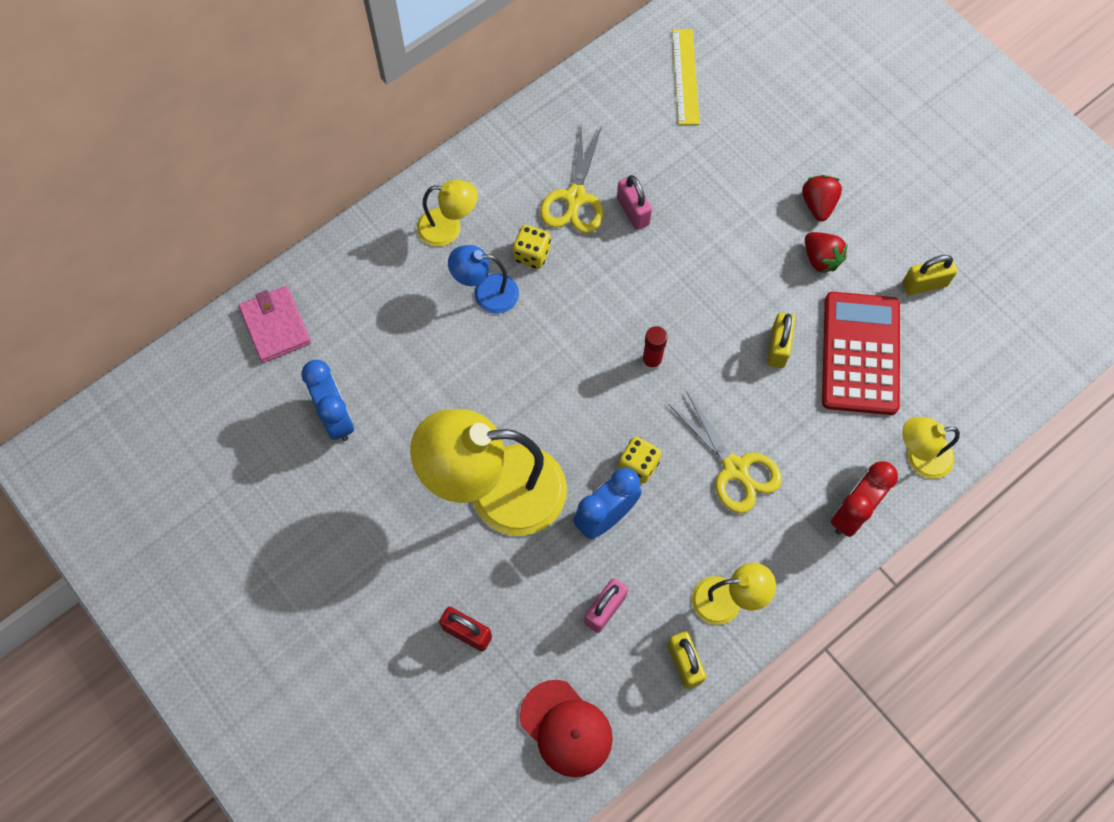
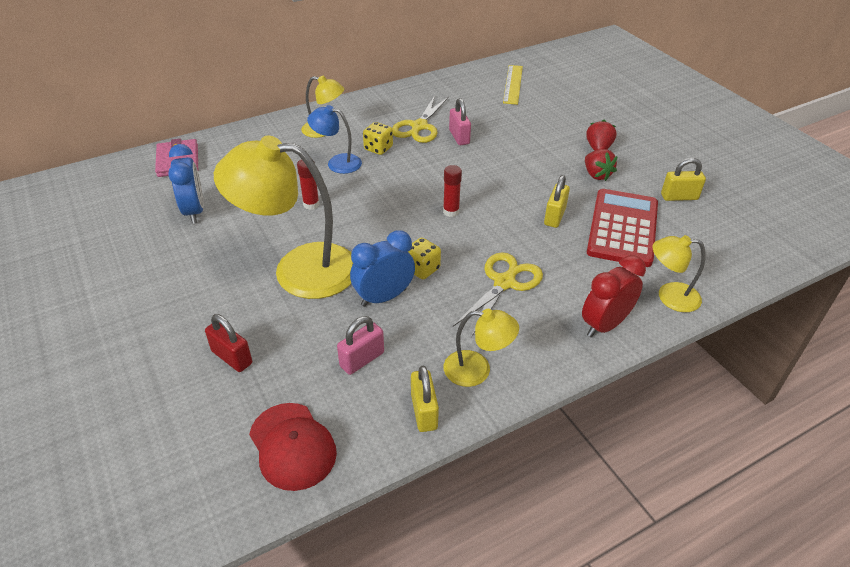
camera: 10 degrees right, 25 degrees down
(477, 379) = (311, 204): none -> red glue stick
(735, 469) = (504, 282): yellow scissors -> yellow scissors turned 120 degrees counterclockwise

